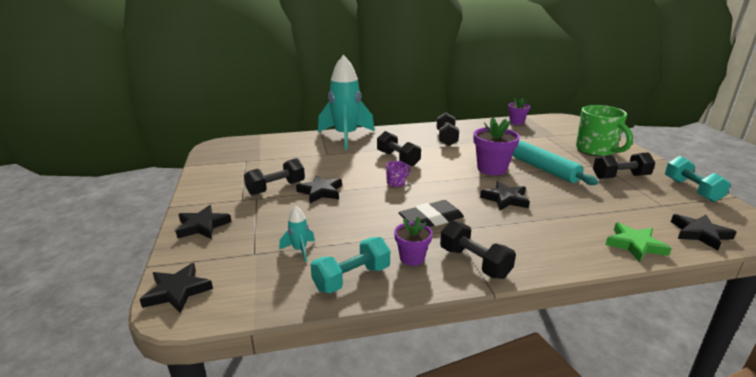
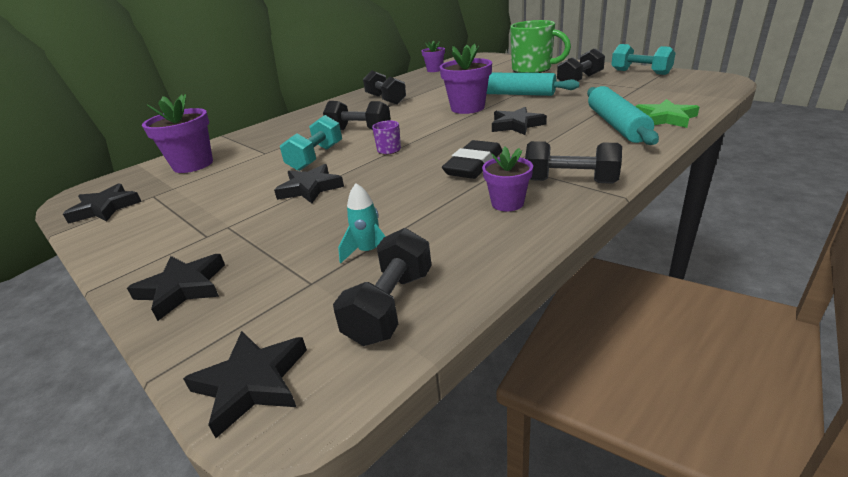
camera: 30 degrees left, 5 degrees up
(276, 188) = (242, 206): black dumbbell -> black dumbbell (390, 306)
(284, 147) = (193, 164): none -> purple flower pot
(346, 137) = (266, 131): turquoise rocket -> none
(352, 278) = (474, 249): turquoise dumbbell -> turquoise dumbbell (316, 157)
(582, 232) = (616, 125): none -> turquoise rolling pin
(699, 234) = (691, 95): black star -> black star (105, 208)

